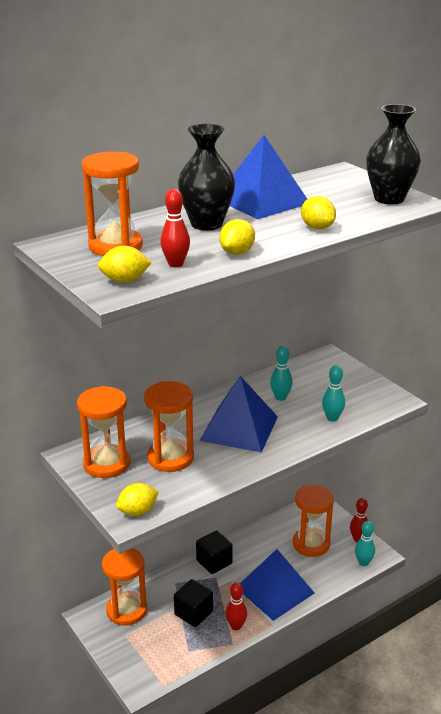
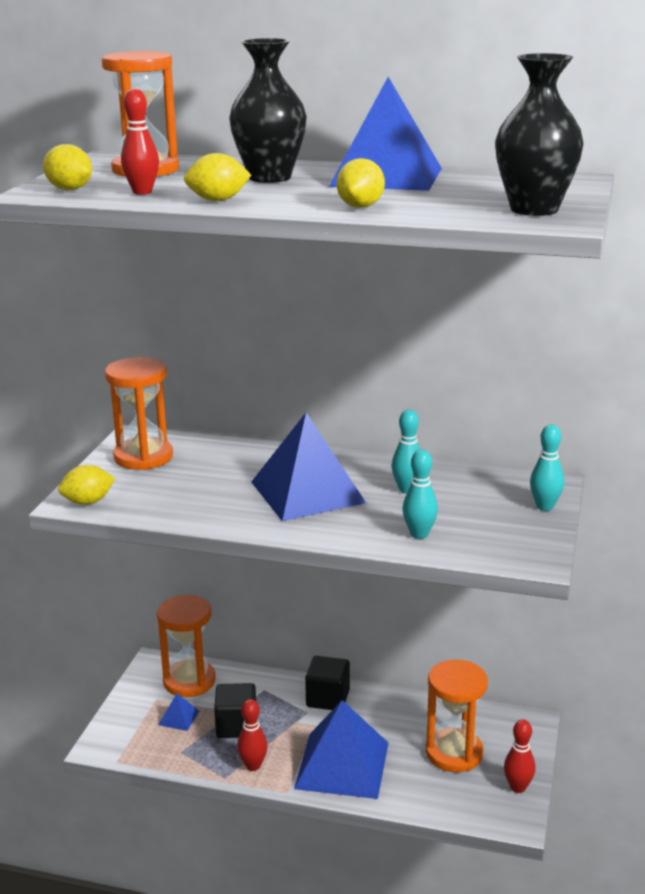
camera: 50 degrees right, 5 degrees down
(138, 511) = (88, 502): yellow lemon -> yellow lemon turned 45 degrees counterclockwise
(156, 634) = (179, 718): none -> blue pyramid
(170, 458) = (198, 480): orange hourglass -> none
(363, 562) = (482, 813): turquoise bowling pin -> turquoise bowling pin (545, 506)

